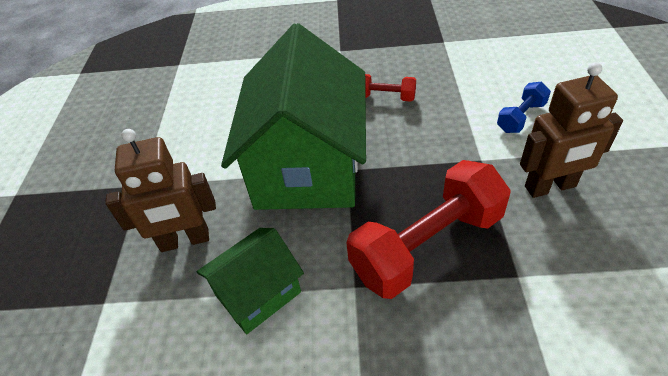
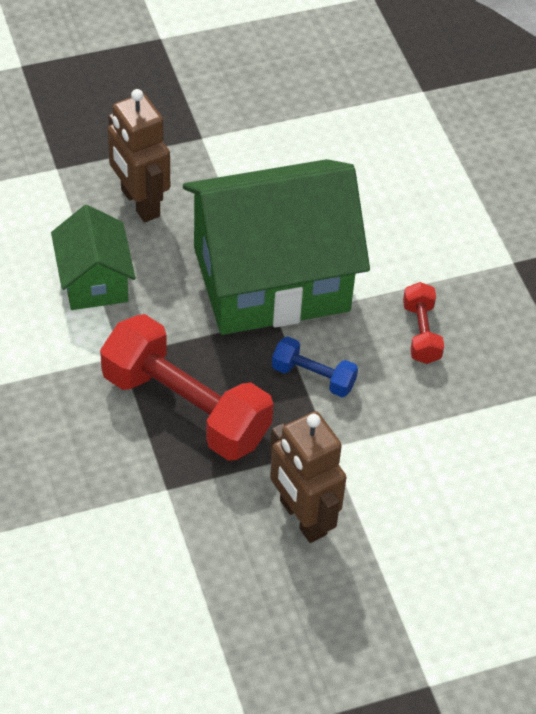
camera: 65 degrees right, 5 degrees up
(258, 293) = (94, 281): green house -> green house turned 45 degrees clockwise
(521, 117) = (423, 486): blue dumbbell -> blue dumbbell (313, 377)

